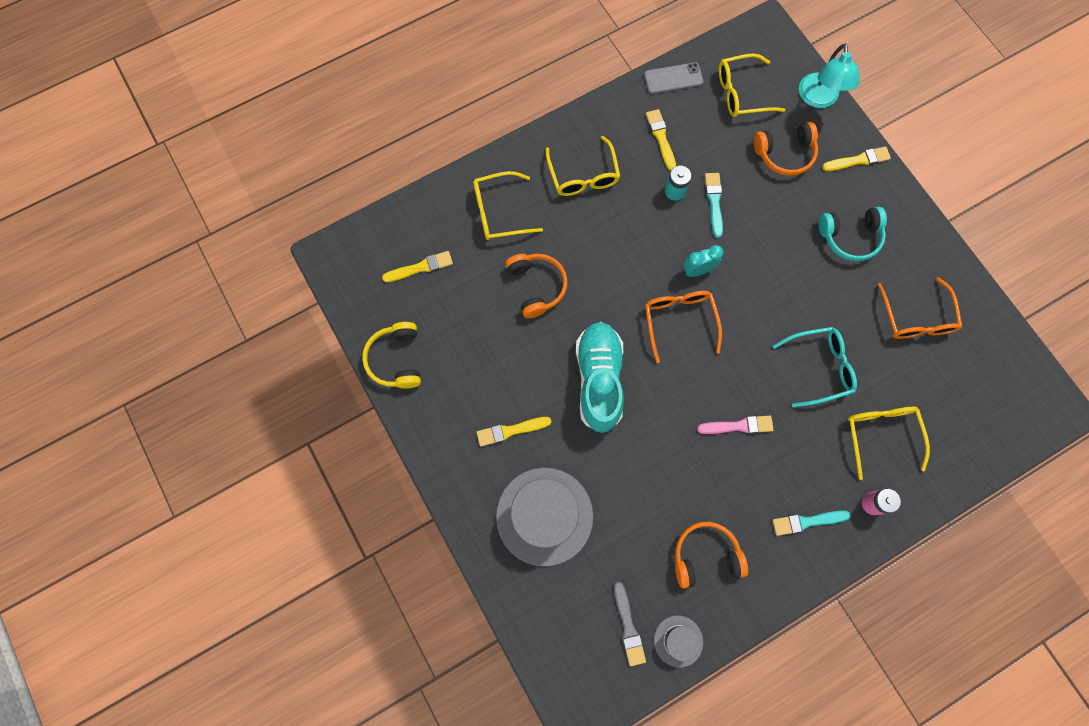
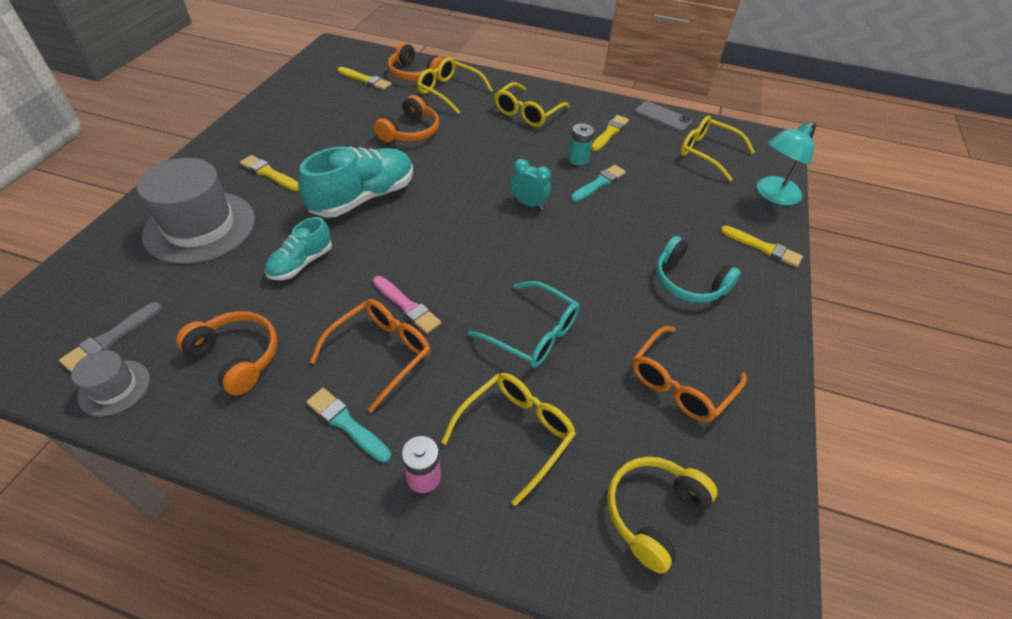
camera: 45 degrees right, 25 degrees down
(396, 359) = (280, 99): yellow headphones -> yellow headphones (652, 512)
(642, 467) = (301, 263): none -> turquoise shoe
(679, 321) = (469, 216): orange glasses -> orange glasses (380, 353)
(785, 154) = (697, 201): orange headphones -> orange headphones (414, 74)

